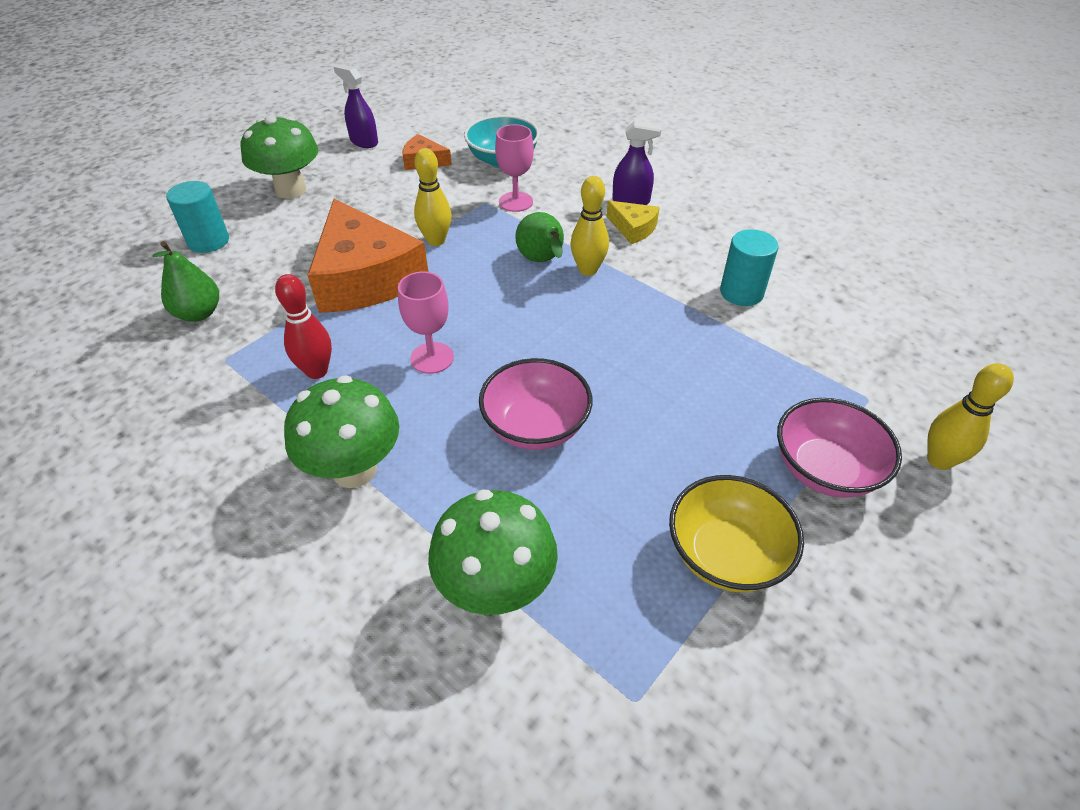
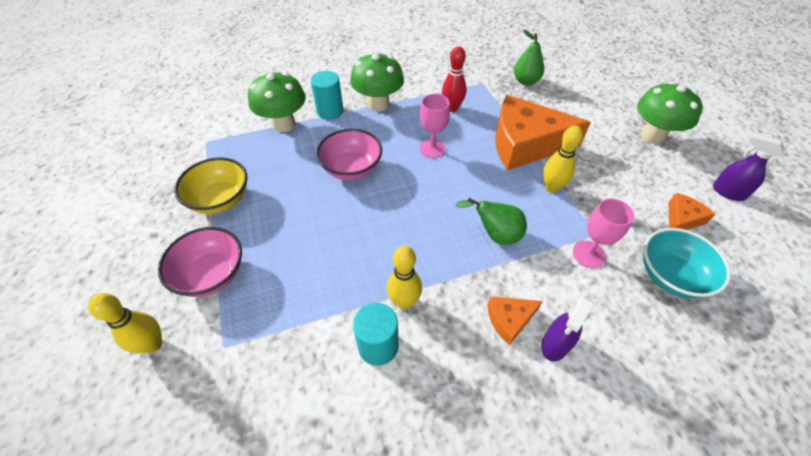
camera: 120 degrees right, 5 degrees up
(208, 241) = (597, 93): turquoise cylinder -> turquoise cylinder (330, 111)
(364, 142) = (728, 192): purple spray bottle -> purple spray bottle turned 120 degrees counterclockwise
(588, 270) = (469, 257): yellow bowling pin -> yellow bowling pin (404, 301)
(633, 228) = (509, 320): yellow cheese -> orange cheese

